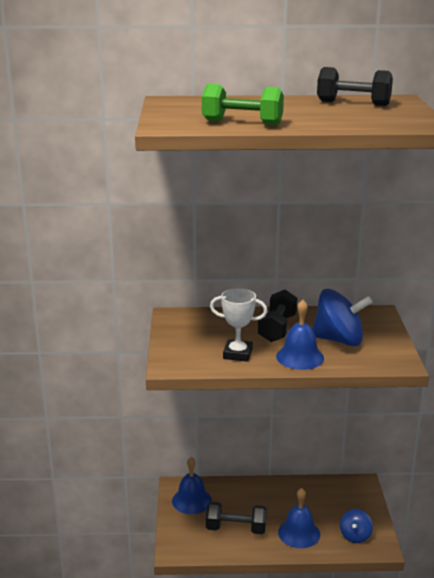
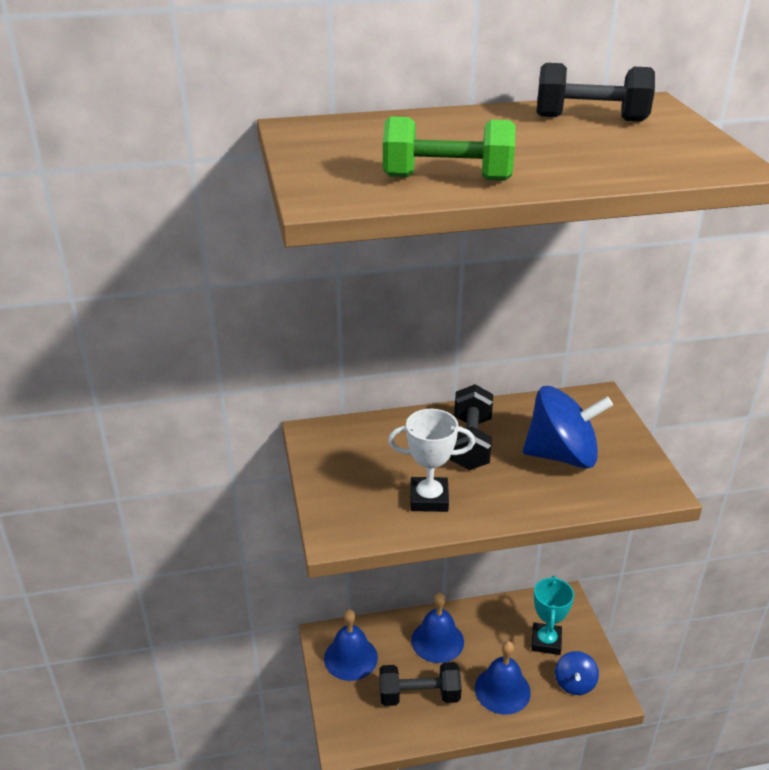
camera: 10 degrees left, 10 degrees up
(300, 357) = (518, 494): blue bell -> blue bell (437, 641)
(340, 508) = (546, 641): none -> turquoise trophy

